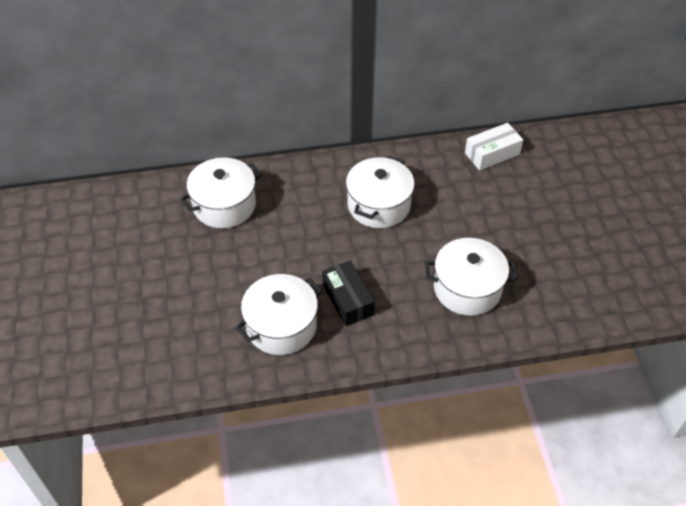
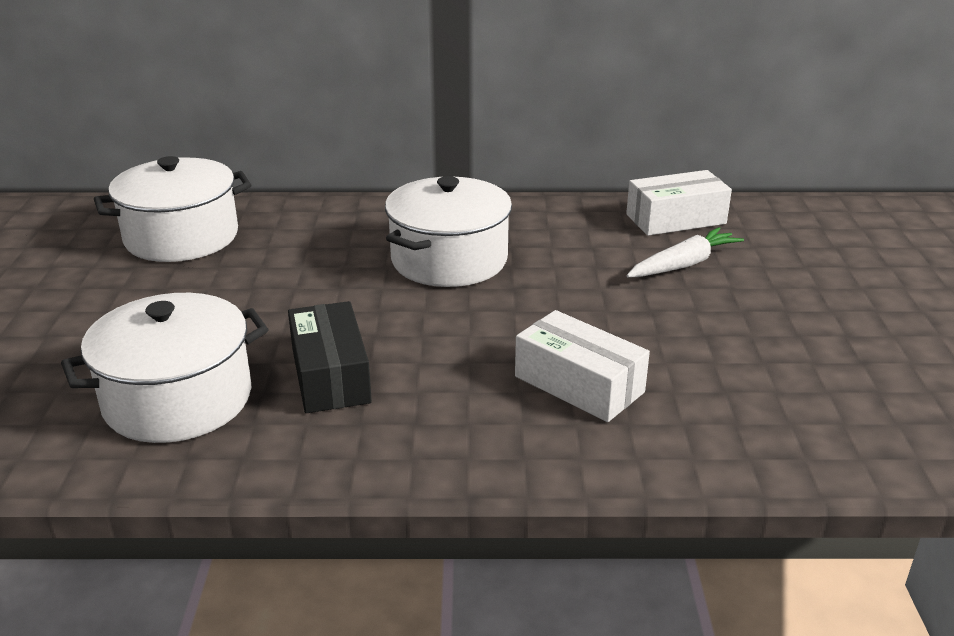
camera: 10 degrees right, 20 degrees down
(467, 288) = (579, 384): white pot -> white box
(502, 192) = (683, 264): none -> white carrot

